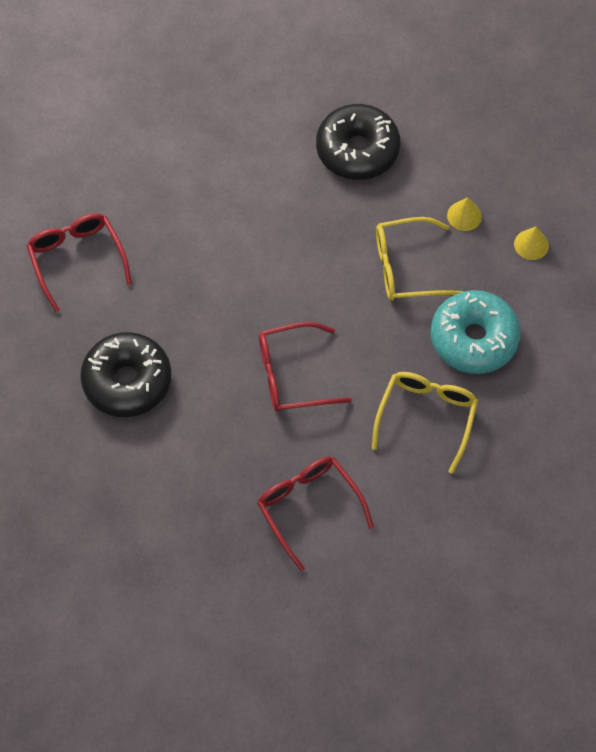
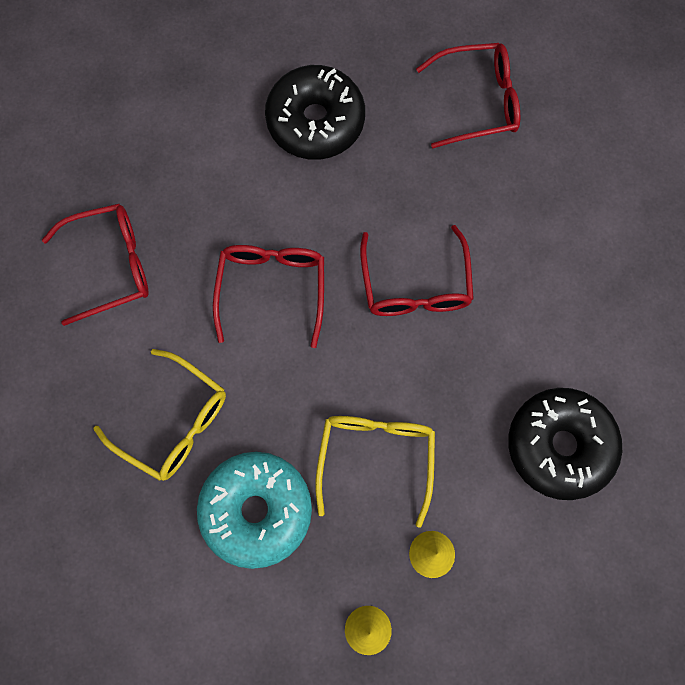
camera: 105 degrees right, 10 degrees up
(258, 271) = (415, 285): none -> red glasses

